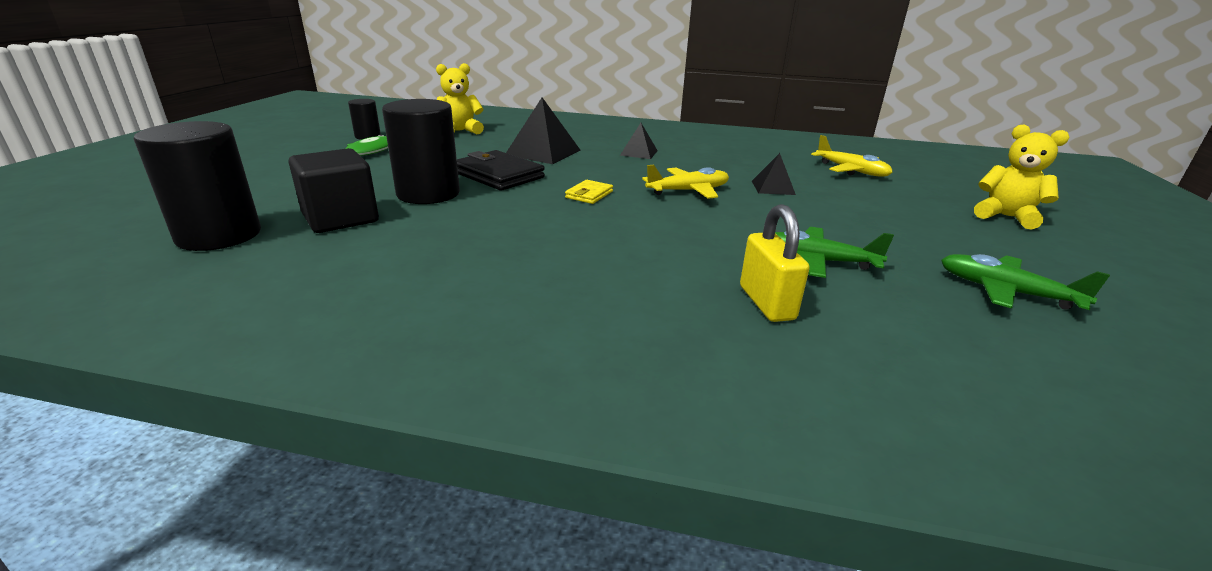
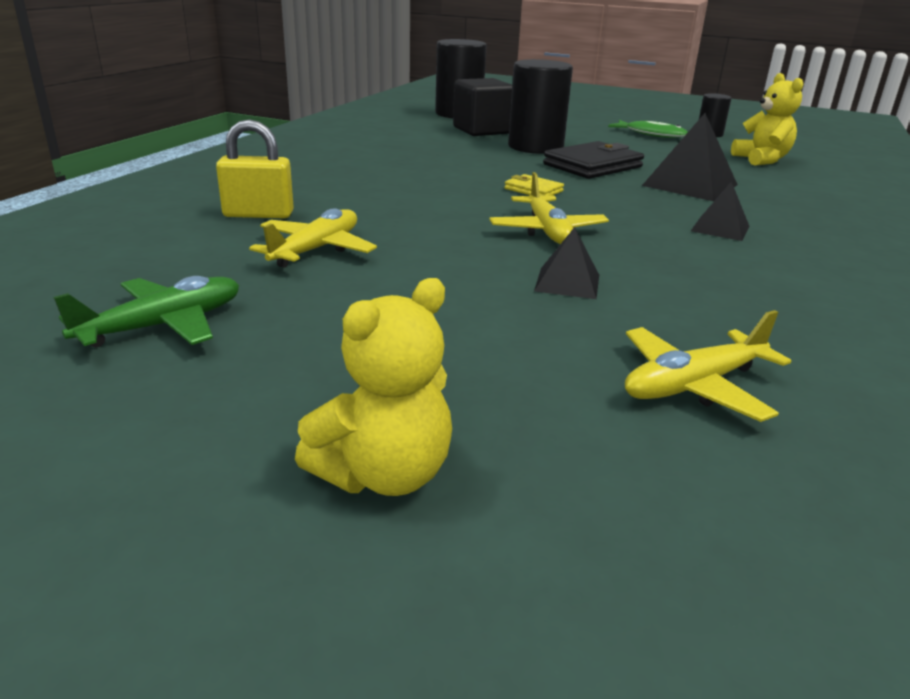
camera: 100 degrees right, 0 degrees up
(816, 261) = (316, 249): green plane -> yellow plane

